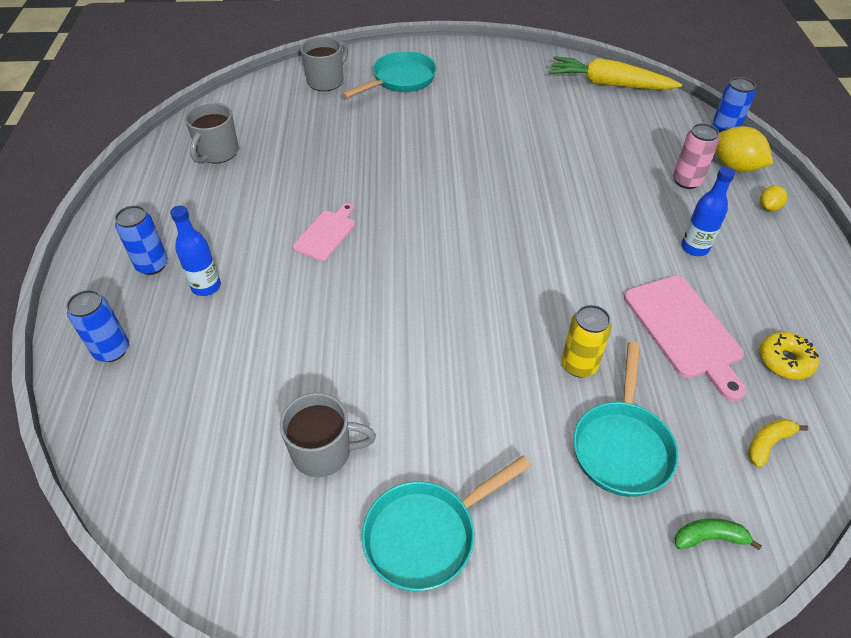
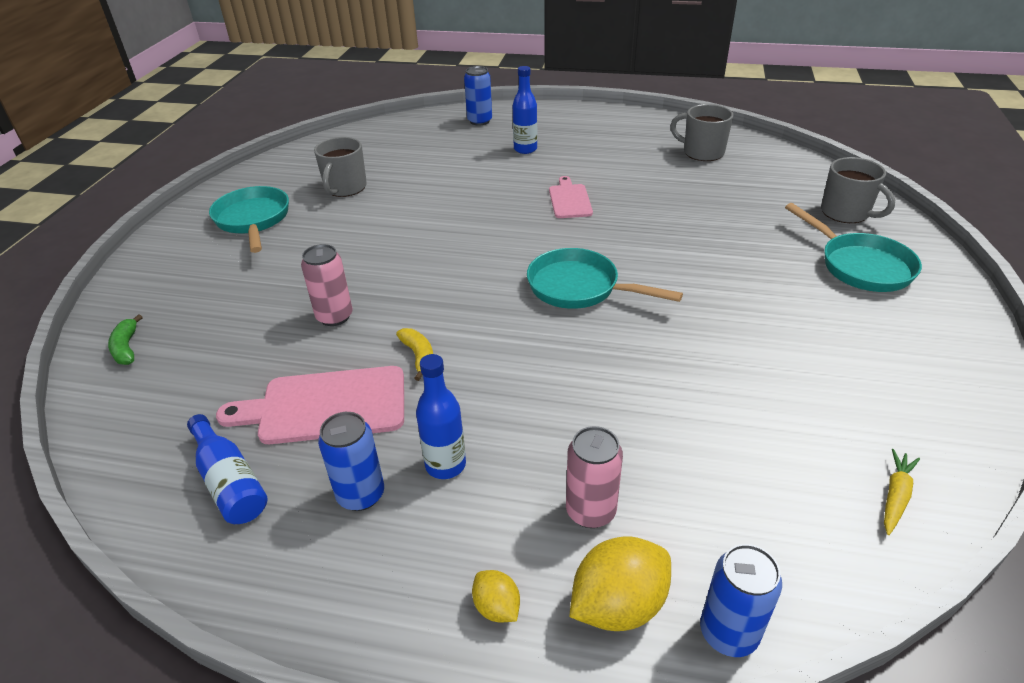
camera: 105 degrees right, 10 degrees down
(152, 265) = (557, 130): blue can -> blue can (361, 495)
(326, 233) = (569, 200): pink cutting board -> pink cutting board turned 135 degrees counterclockwise
(579, 365) = (334, 316): yellow can -> pink can
(609, 84) = (895, 496): yellow carrot -> yellow carrot, size x0.44
(622, 445) = (239, 322): turquoise pan -> turquoise pan (579, 288)
(709, 538) = (127, 348): green banana -> green banana turned 150 degrees clockwise
(768, 444) = (160, 420): yellow banana -> yellow banana (419, 357)
(785, 361) = (230, 482): yellow donut -> blue bottle

